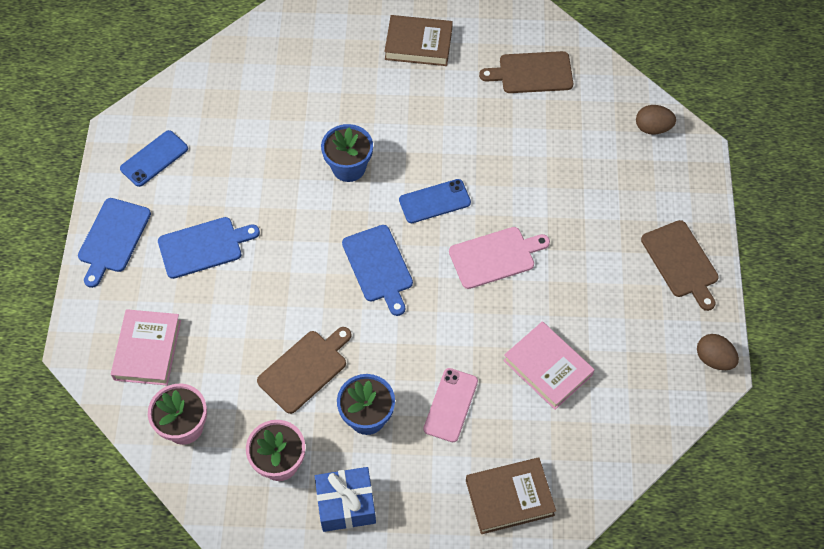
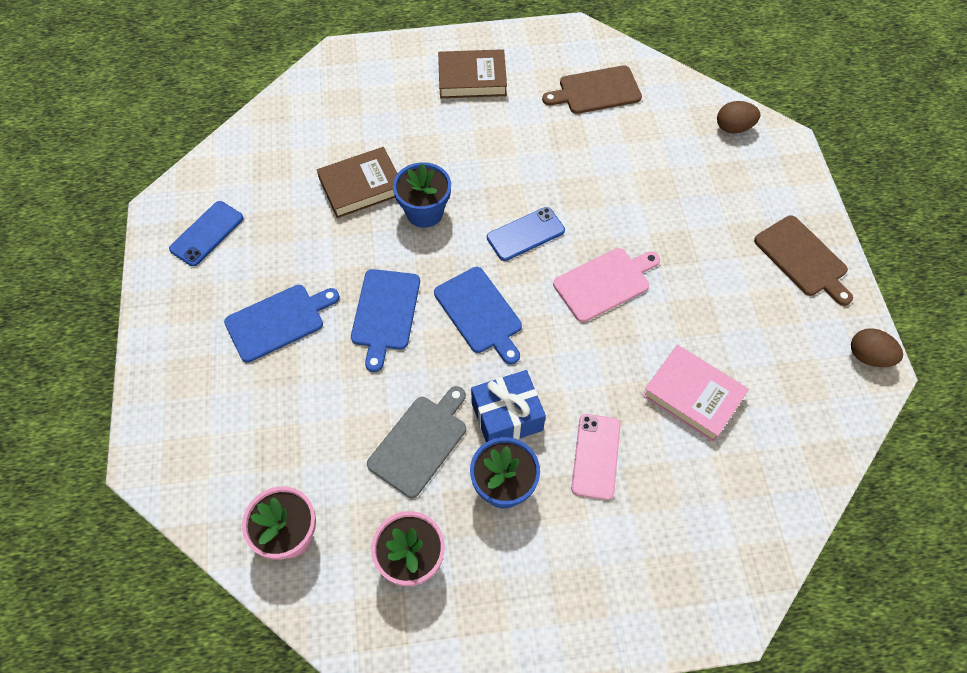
camera: 10 degrees left, 0 degrees up
(113, 238) = (172, 327): blue cutting board -> blue cutting board (385, 313)
(147, 350) = (231, 450): pink book -> none
(304, 369) = (420, 442): brown cutting board -> grey cutting board
(346, 505) = (501, 598): blue gift -> blue gift (507, 417)
(509, 497) = (689, 555): brown book -> brown book (361, 186)

